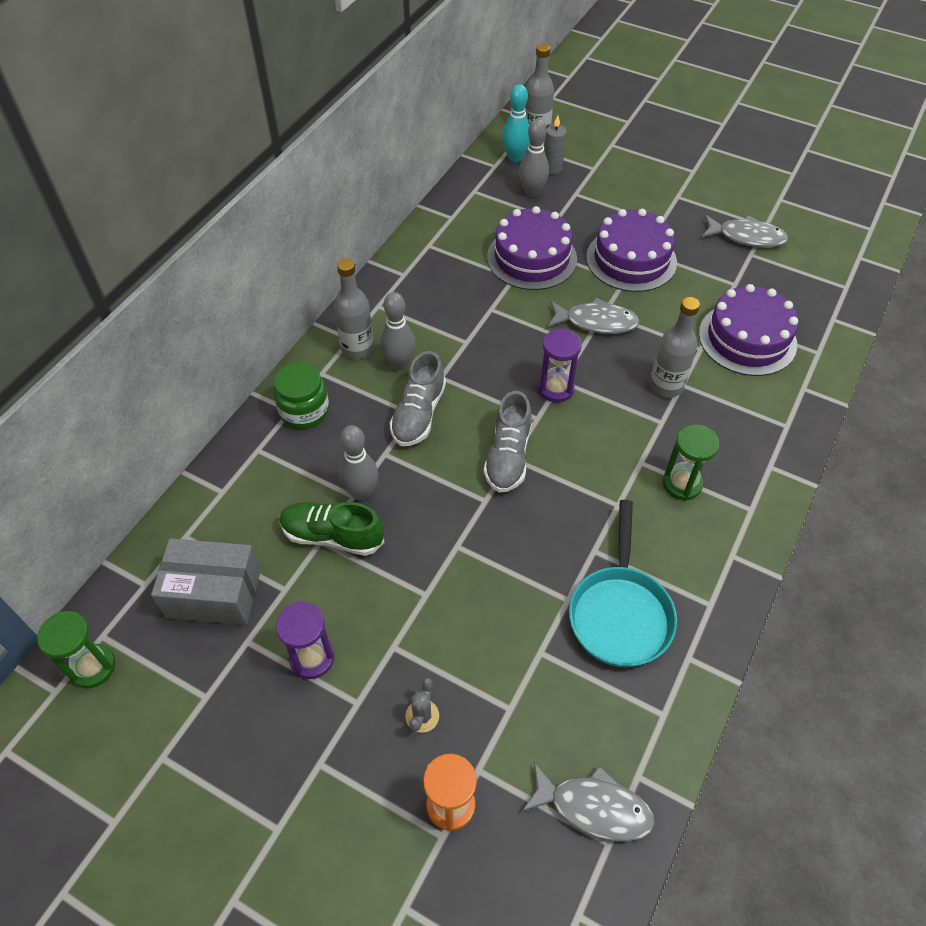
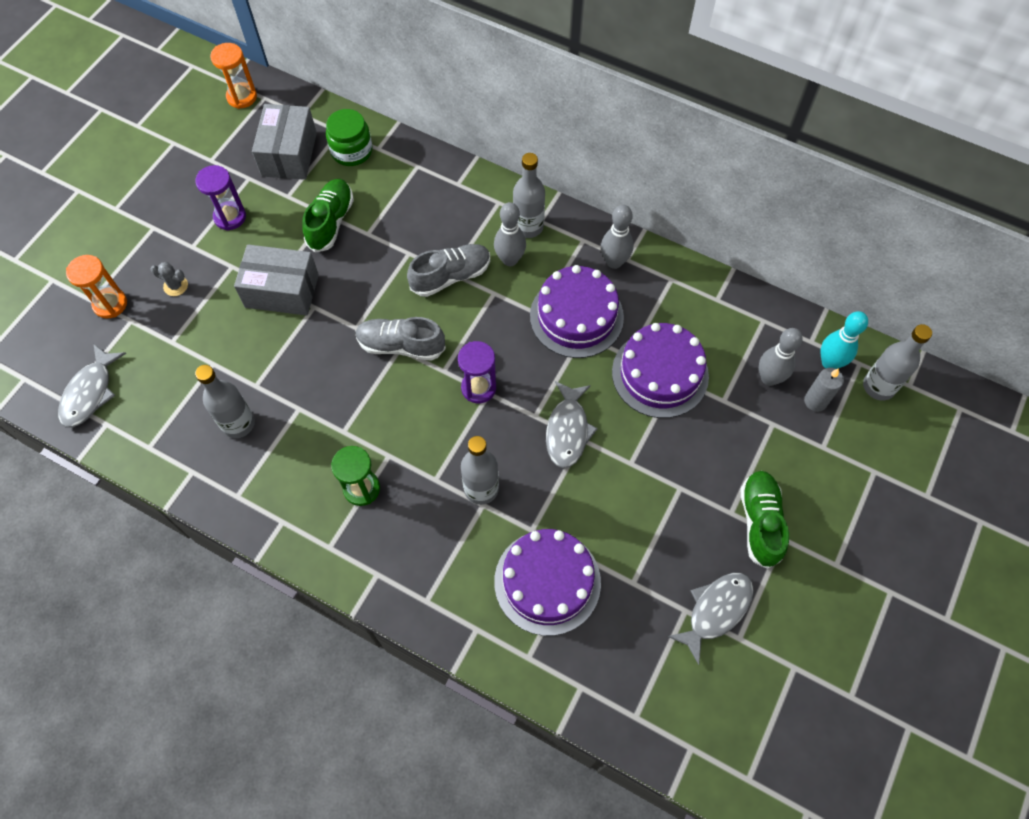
camera: 90 degrees right, 10 degrees up
(93, 667) = (242, 97): green hourglass -> orange hourglass
(304, 410) = (457, 193): green jar -> green jar (351, 151)
(361, 492) = (370, 238): grey bowling pin -> grey bowling pin (614, 262)
(418, 414) = (450, 276): grey shoe -> grey shoe turned 135 degrees clockwise
(434, 582) = (282, 291): none -> grey box
(620, 613) = (238, 424): turquoise pan -> grey bottle
(631, 259) = (665, 474): purple cake -> purple cake (576, 316)
(666, 207) = (760, 522): none -> green shoe
(747, 237) = (716, 611): grey fish -> grey fish turned 150 degrees counterclockwise

